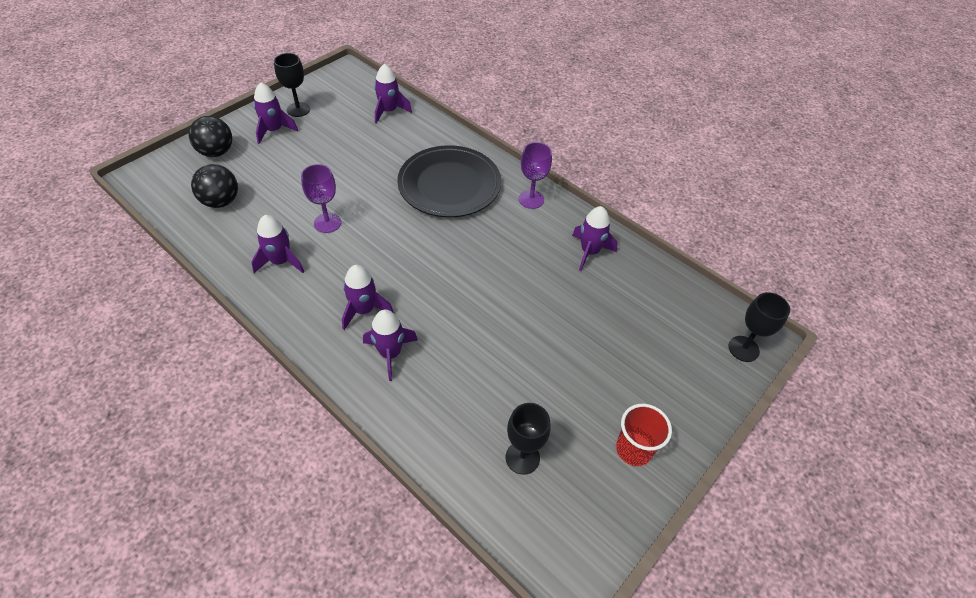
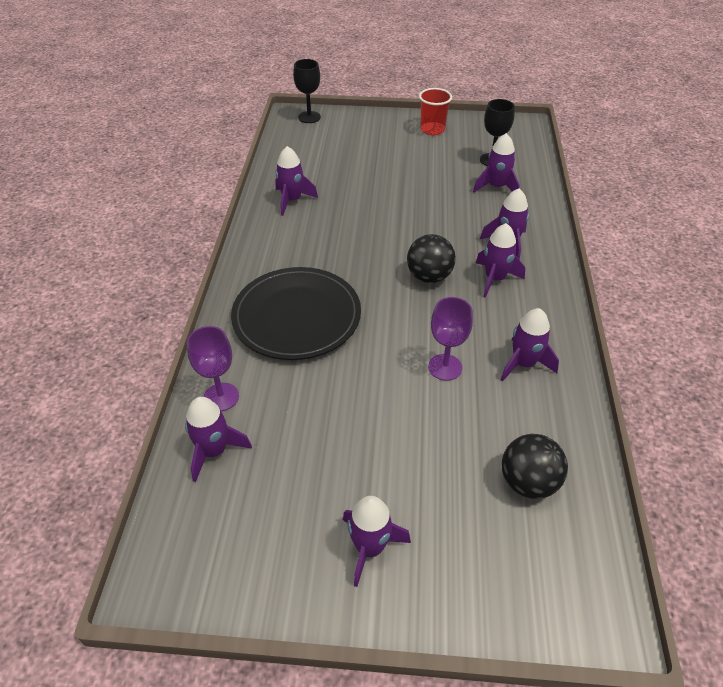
camera: 125 degrees left, 5 degrees down
(216, 152) = (474, 575): black ball -> black ball (429, 276)
(298, 109) = (301, 560): black goblet -> none
(473, 418) = (496, 187): none -> purple rocket
(531, 199) = (261, 256): purple goblet -> purple goblet (221, 397)

